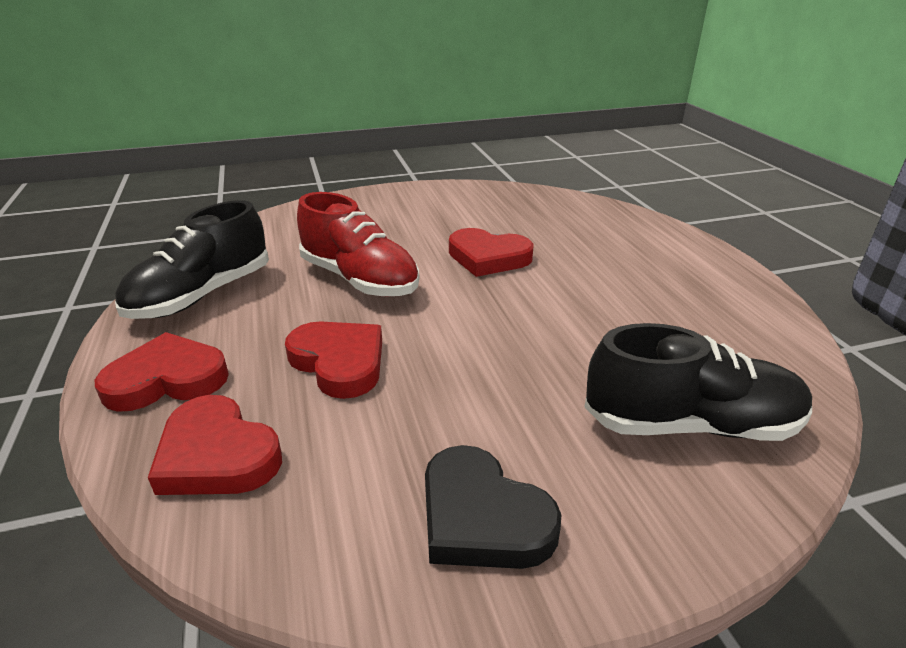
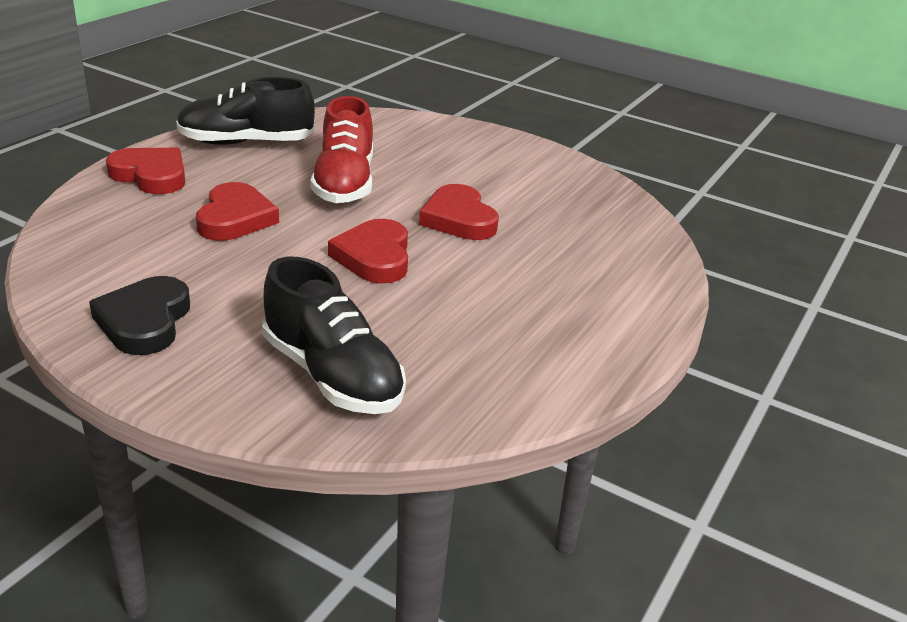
camera: 45 degrees right, 0 degrees up
(217, 455) = (107, 220): red heart -> red heart (374, 257)

